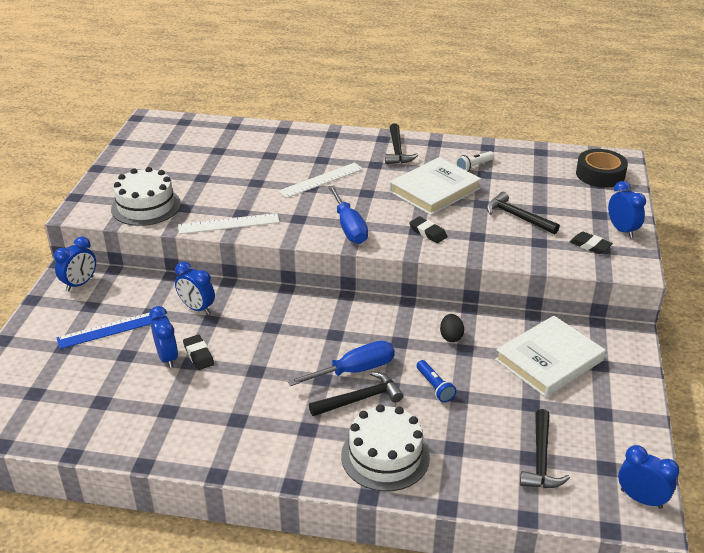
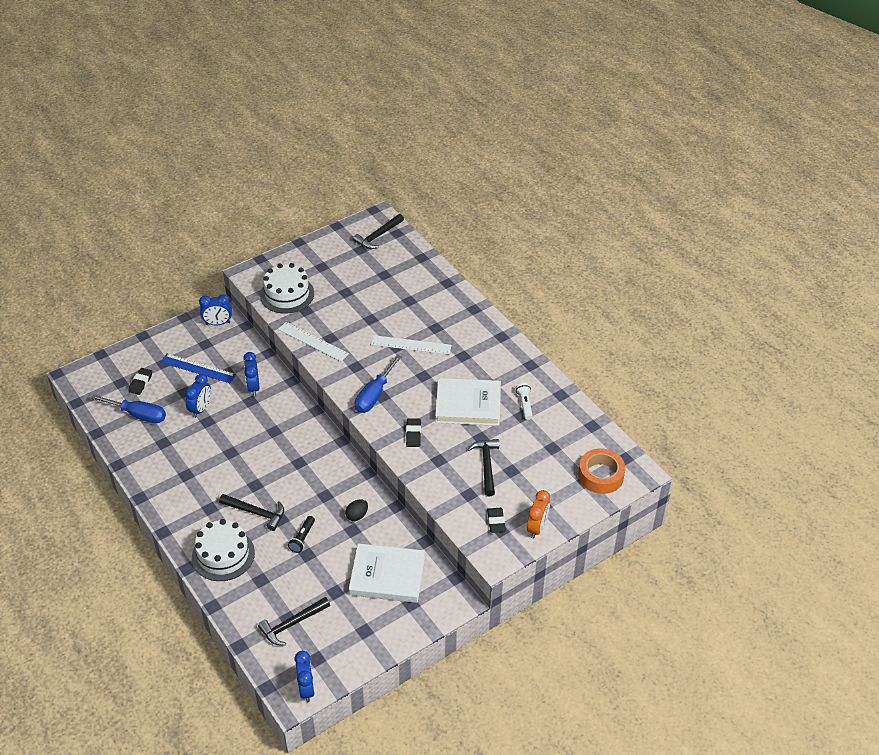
camera: 45 degrees right, 10 degrees up
(198, 355) = (217, 419): black eraser -> black eraser (141, 383)
(354, 370) = (277, 494): blue screwdriver -> blue screwdriver (138, 415)
(397, 151) = (494, 354): black hammer -> black hammer (378, 236)
(435, 387) = (302, 538): blue flashlight -> black flashlight
(474, 166) = (524, 404): white flashlight -> white flashlight turned 75 degrees clockwise
(600, 174) = (601, 475): black tape -> orange tape
(622, 230) = (537, 528): blue clock -> orange clock

